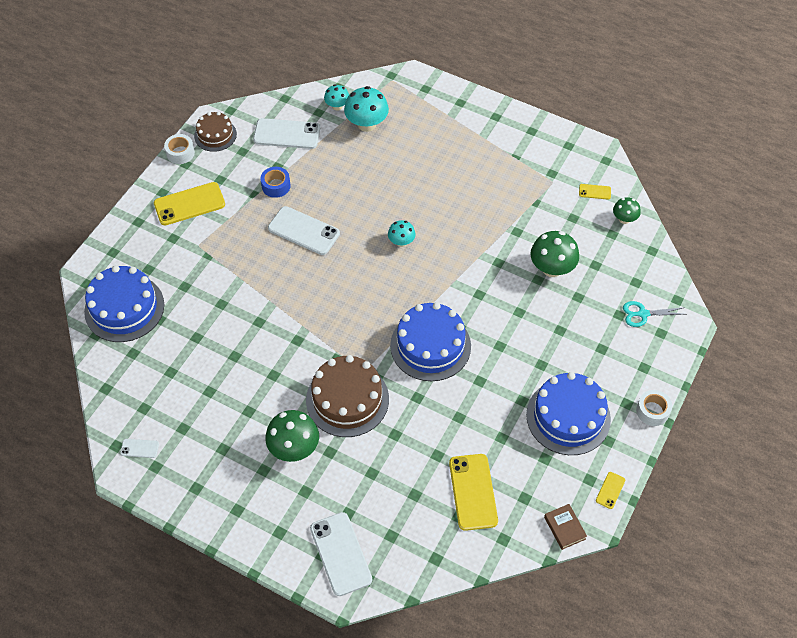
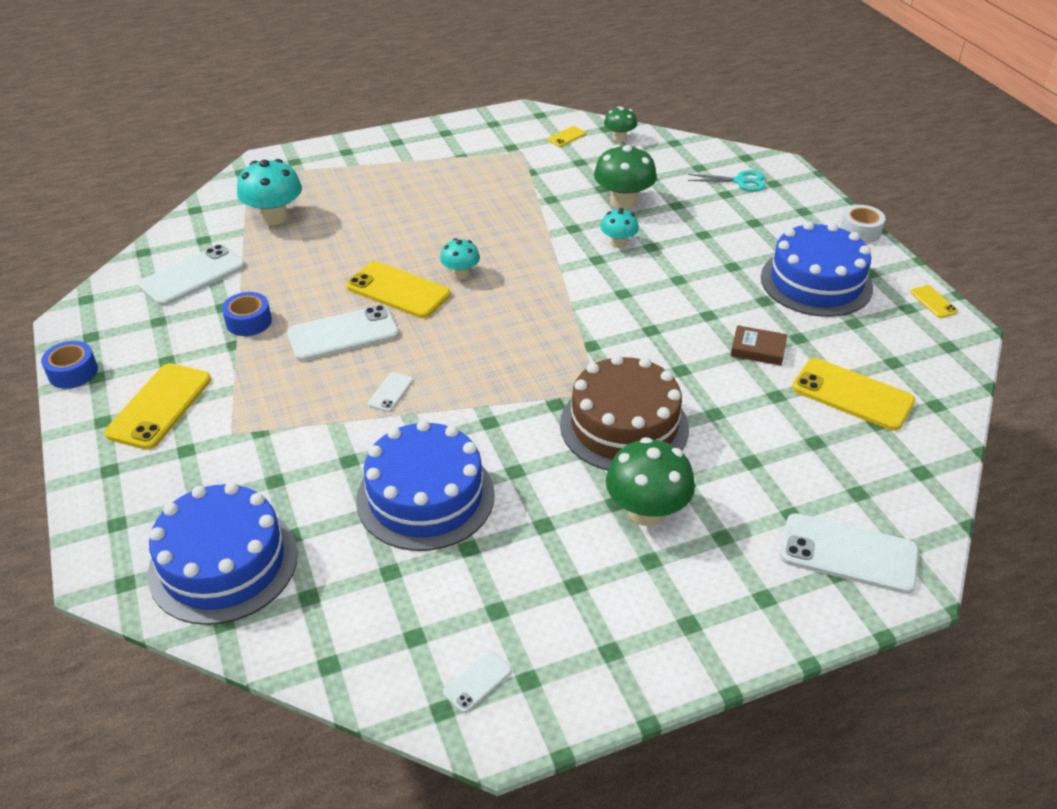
camera: 50 degrees left, 15 degrees down
(180, 153) = (73, 372): white tape -> blue tape
(215, 135) = (98, 329): brown cake -> none
(280, 284) = (390, 392): none -> white phone
(337, 106) = (218, 223): turquoise mushroom -> turquoise mushroom (618, 243)
(360, 226) = (398, 290): none -> yellow phone
(430, 345) = (623, 324): blue cake -> blue cake (425, 497)
(564, 528) = (956, 354): brown book -> brown book (758, 349)
(643, 314) = (740, 181): turquoise scissors -> turquoise scissors turned 120 degrees counterclockwise

